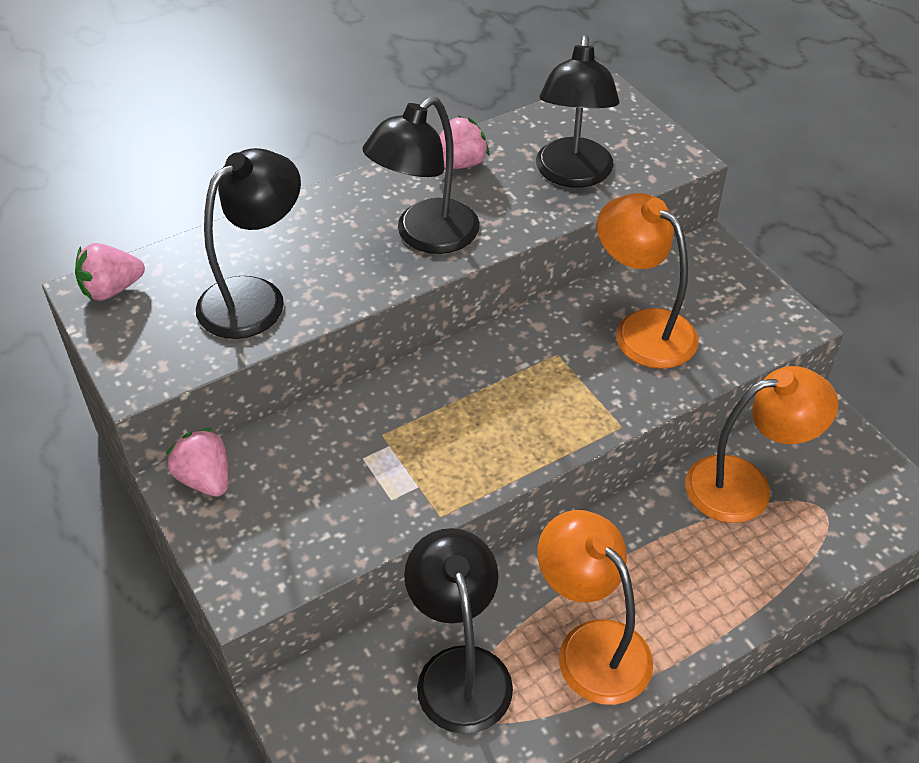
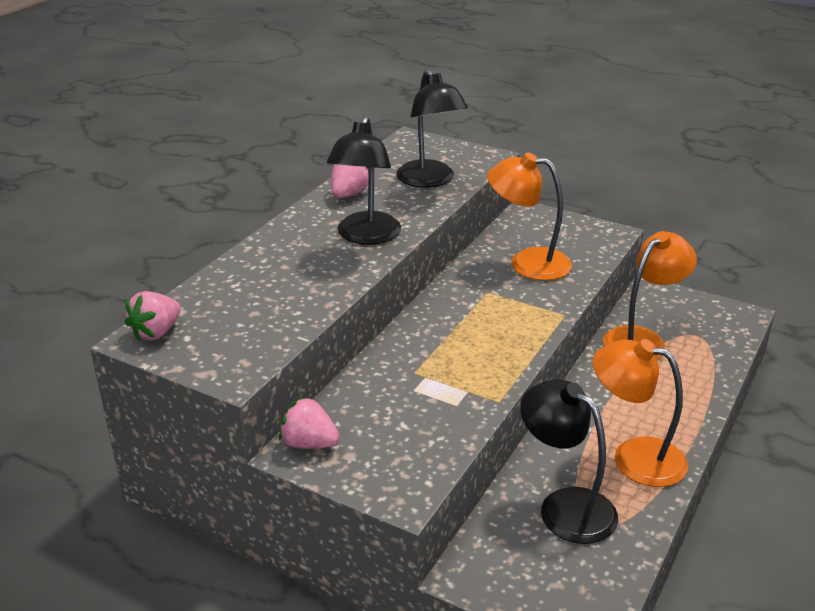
camera: 30 degrees left, 15 degrees down
(255, 297) = (277, 303): black lamp -> none

